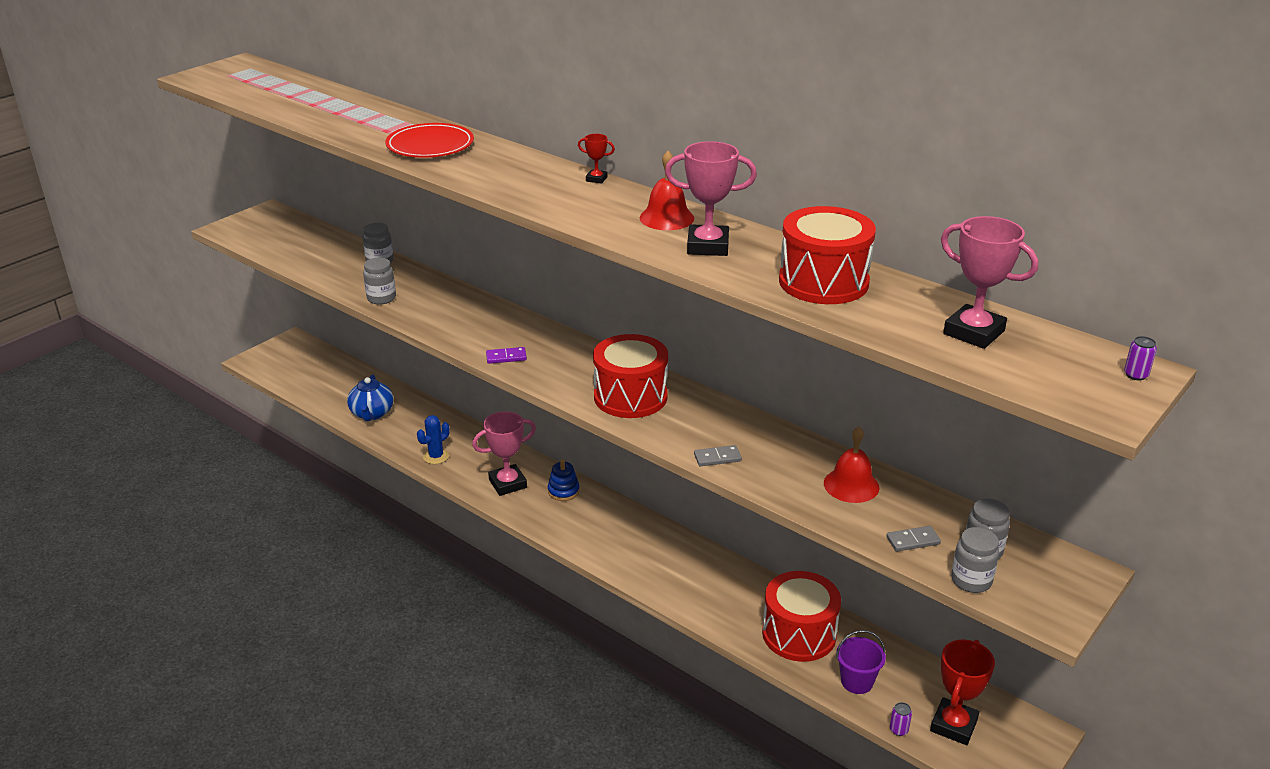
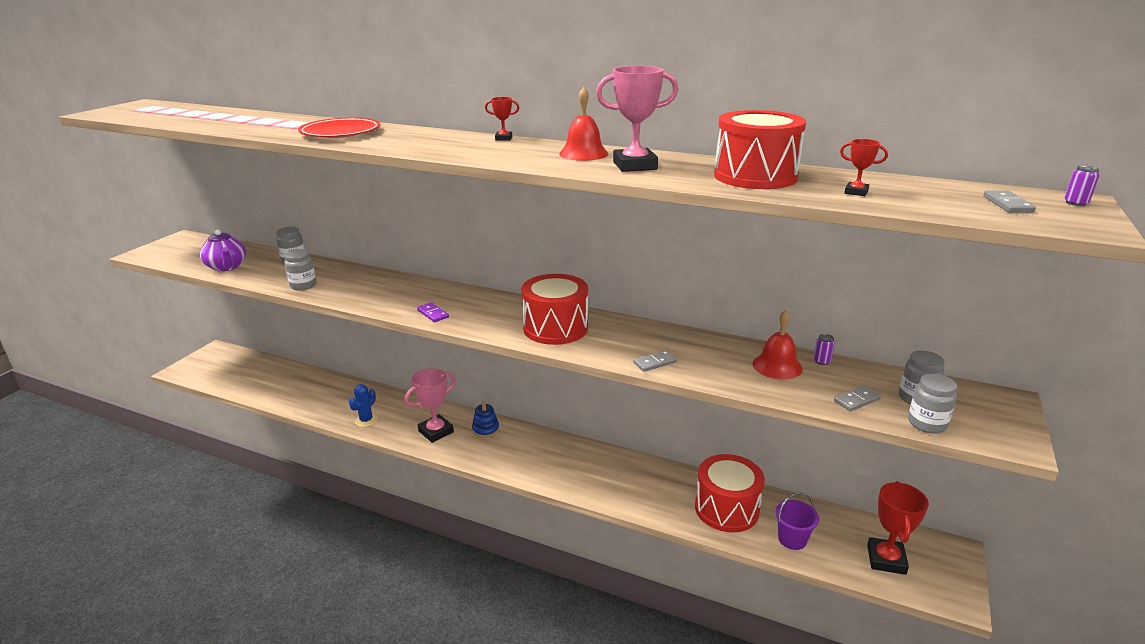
camera: 15 degrees left, 5 degrees down
(308, 260) = (227, 267): none -> purple teapot
(372, 414) = (300, 395): blue teapot -> none
(506, 357) = (433, 314): purple domino -> purple domino turned 75 degrees clockwise
(898, 730) = (847, 573): purple can -> purple can (821, 361)
(910, 322) = (856, 192): none -> red trophy
(973, 332) = (914, 192): pink trophy -> none
(1057, 365) = (1008, 204): none -> grey domino

